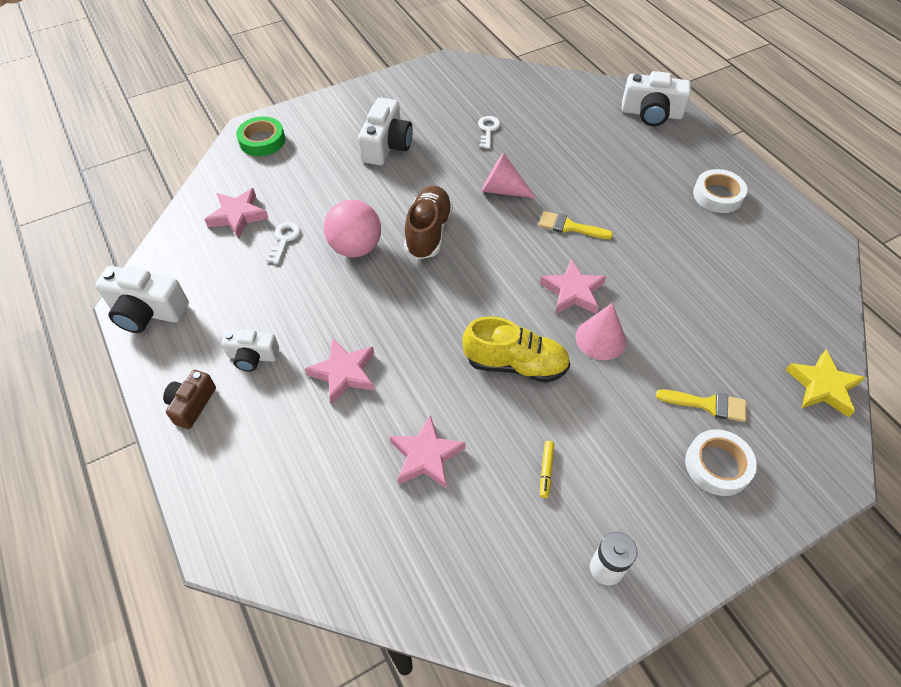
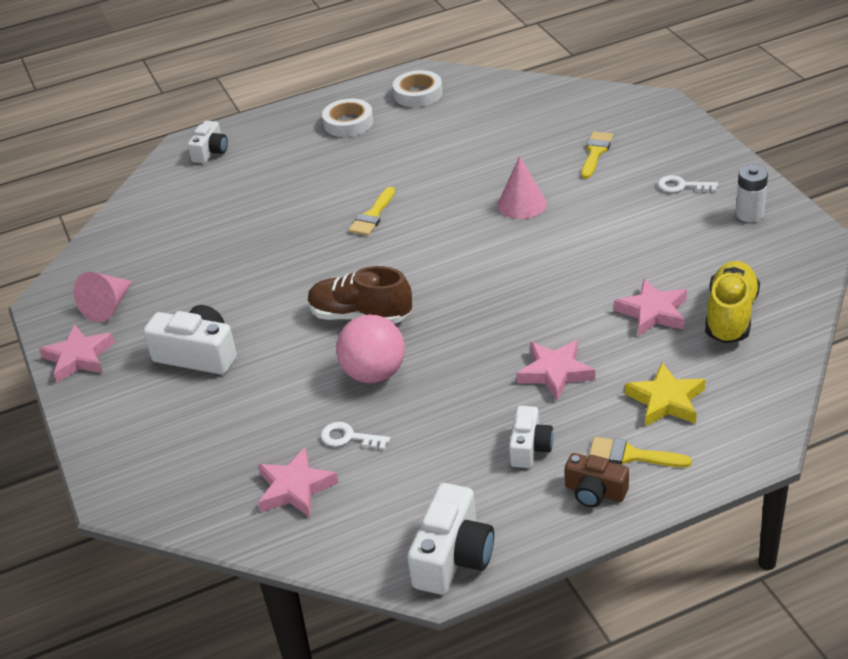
camera: 80 degrees left, 15 degrees down
(229, 433) = (632, 455): none -> yellow brush
(262, 141) = (146, 479): green tape -> none
(488, 130) = (197, 270): white key -> white key (682, 186)
(502, 190) = (304, 260): pink cone -> pink cone (108, 306)
(515, 364) = (549, 256): yellow shoe -> yellow shoe (730, 316)
(546, 471) = (664, 241): yellow marker -> none
(573, 291) = (462, 217): pink star -> pink star (79, 357)
(651, 113) = (210, 152): white camera -> white camera, size x0.63
(717, 465) = (654, 153): white tape -> white tape (418, 94)
(822, 386) = (578, 96): yellow star -> yellow star (666, 400)

